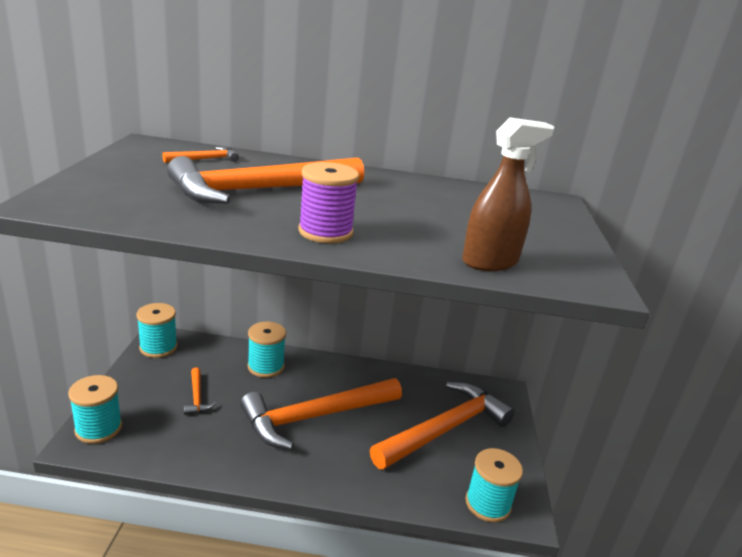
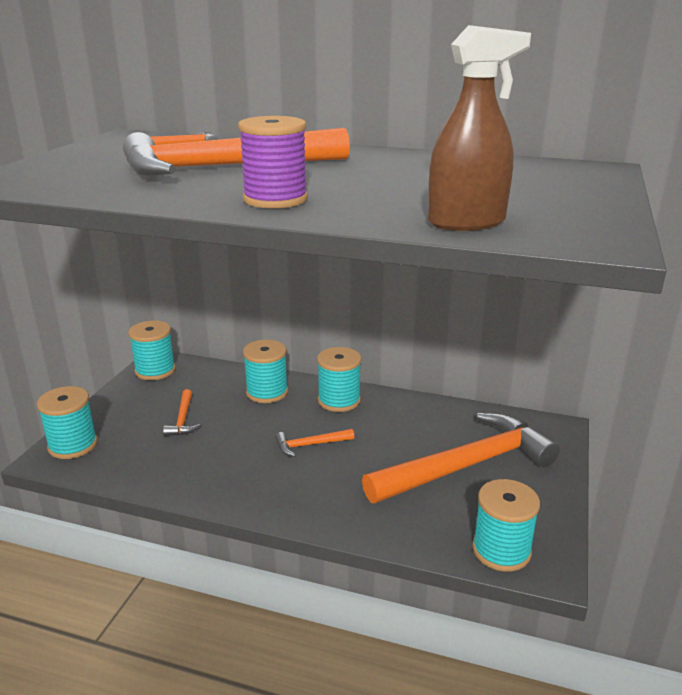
camera: 15 degrees right, 0 degrees up
(315, 417) = (310, 445): orange hammer -> orange hammer, size x0.41
(329, 372) = (339, 400): none -> turquoise spool

